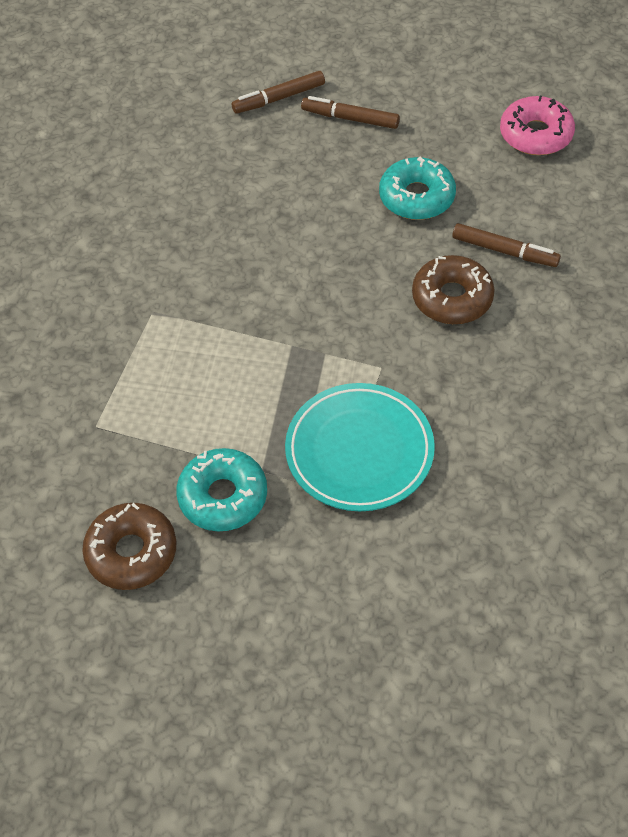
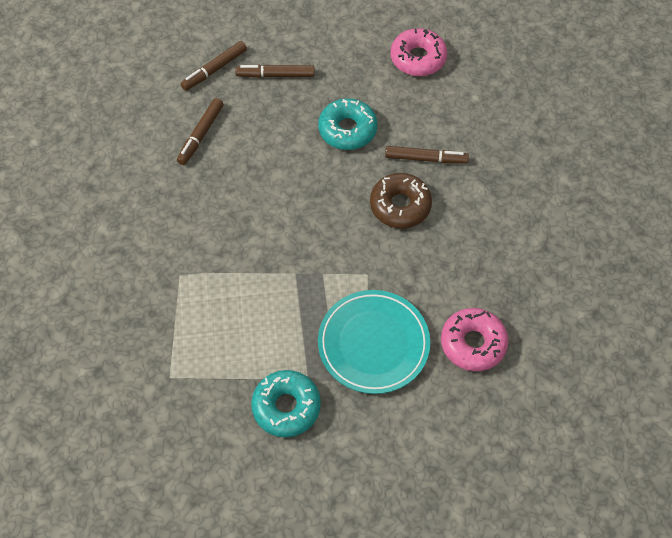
camera: 20 degrees left, 5 degrees up
(132, 552) = (234, 469): brown donut -> none
(236, 166) = (201, 135): none -> brown marker
(489, 483) = (473, 343): none -> pink donut

